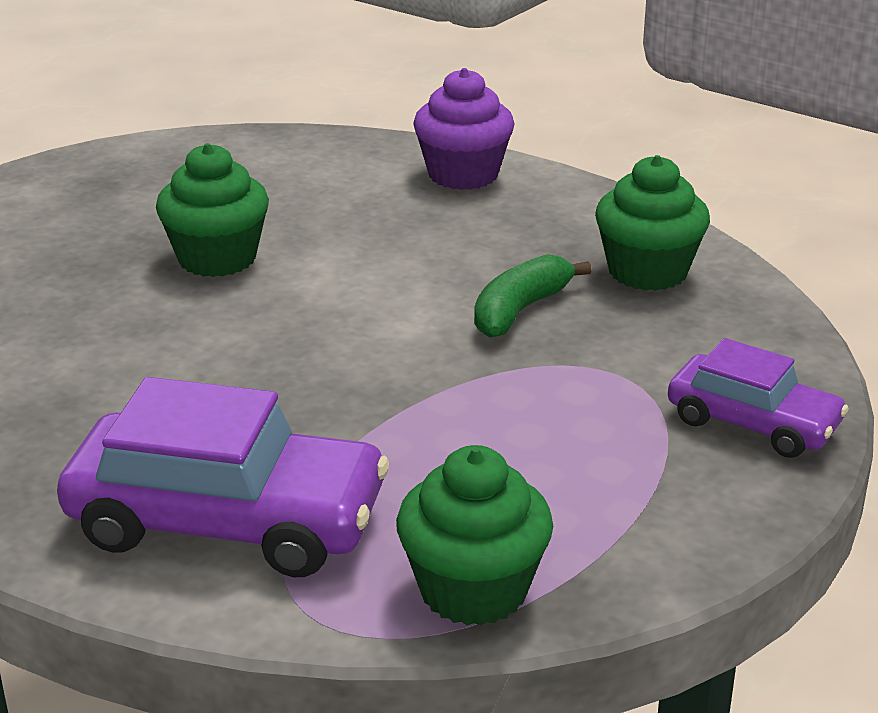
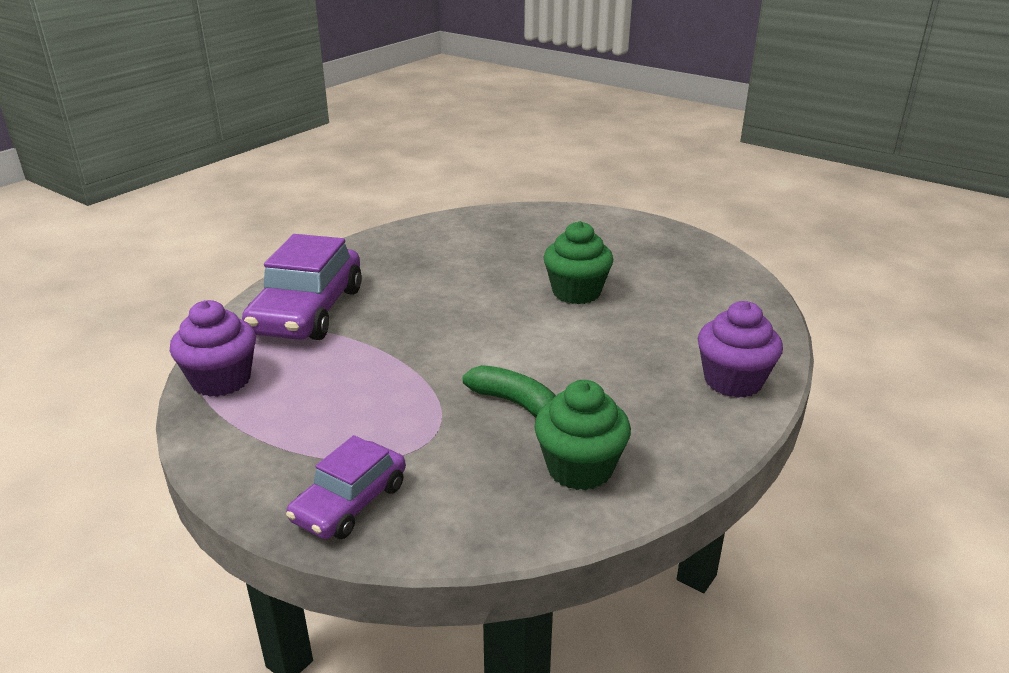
camera: 90 degrees right, 0 degrees up
(473, 590) = (221, 380): green cupcake -> purple cupcake

